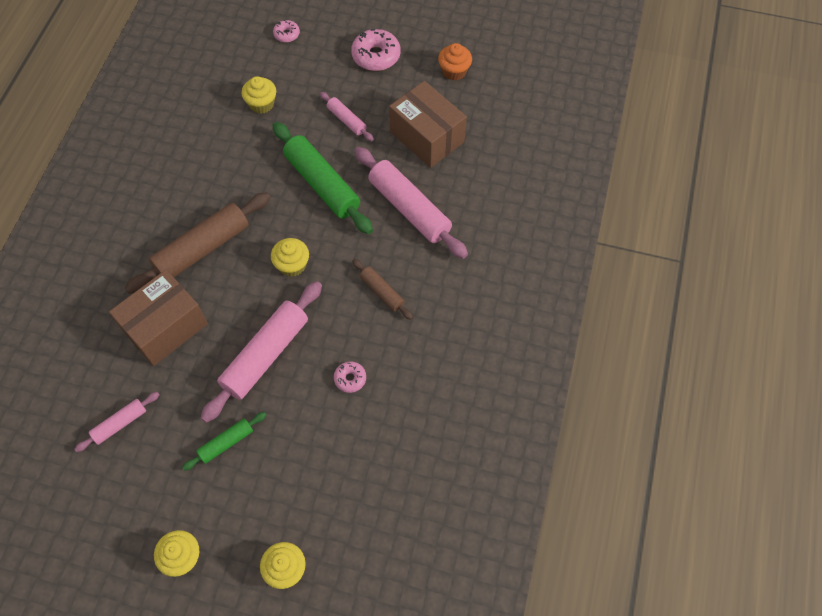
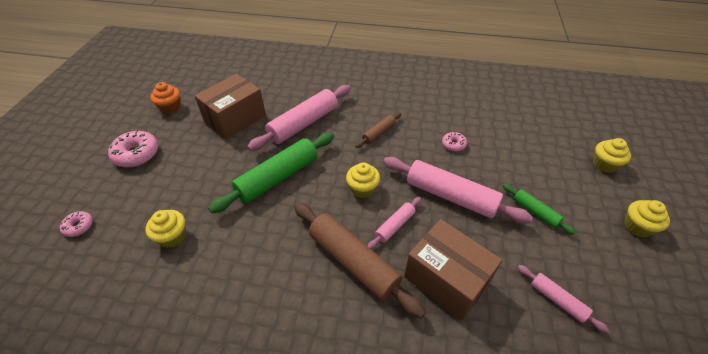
camera: 95 degrees left, 15 degrees down
(347, 120) = (208, 167): pink rolling pin -> pink rolling pin (394, 225)

